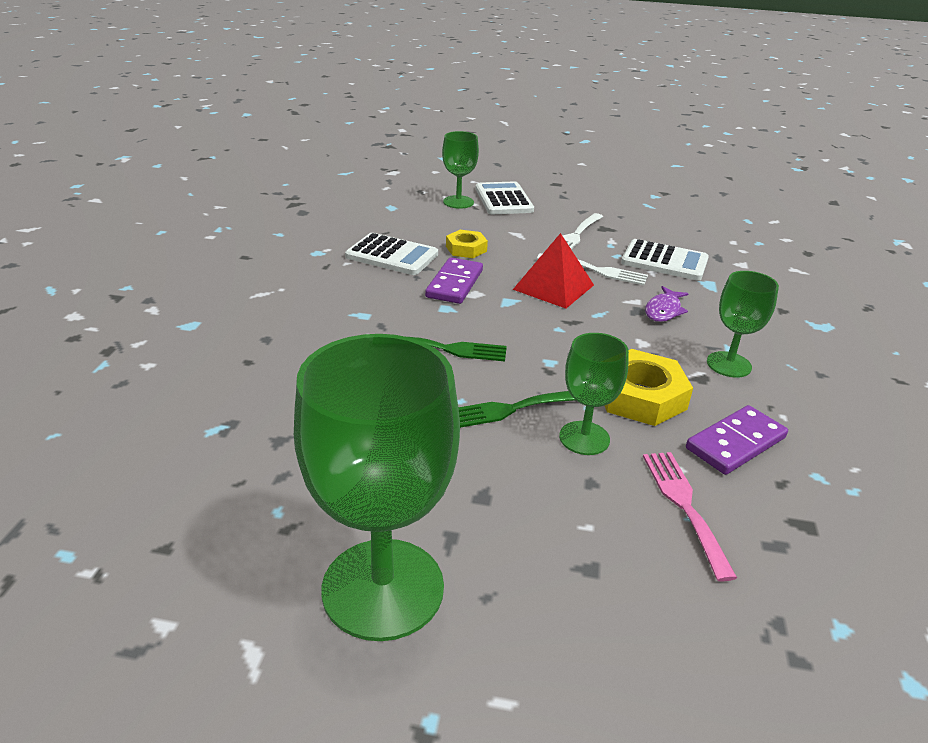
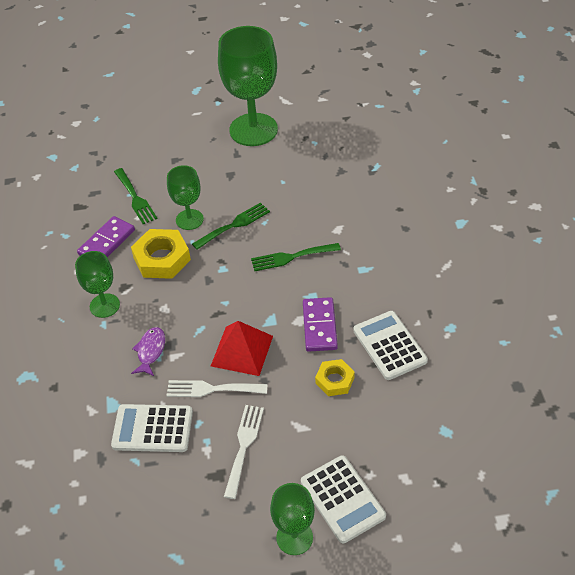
camera: 165 degrees right, 15 degrees up
(392, 255) = (389, 346): white calculator -> white calculator turned 60 degrees clockwise
(458, 202) = (386, 471): green goblet -> green goblet (294, 537)
(684, 505) = (135, 198): pink fork -> green fork

